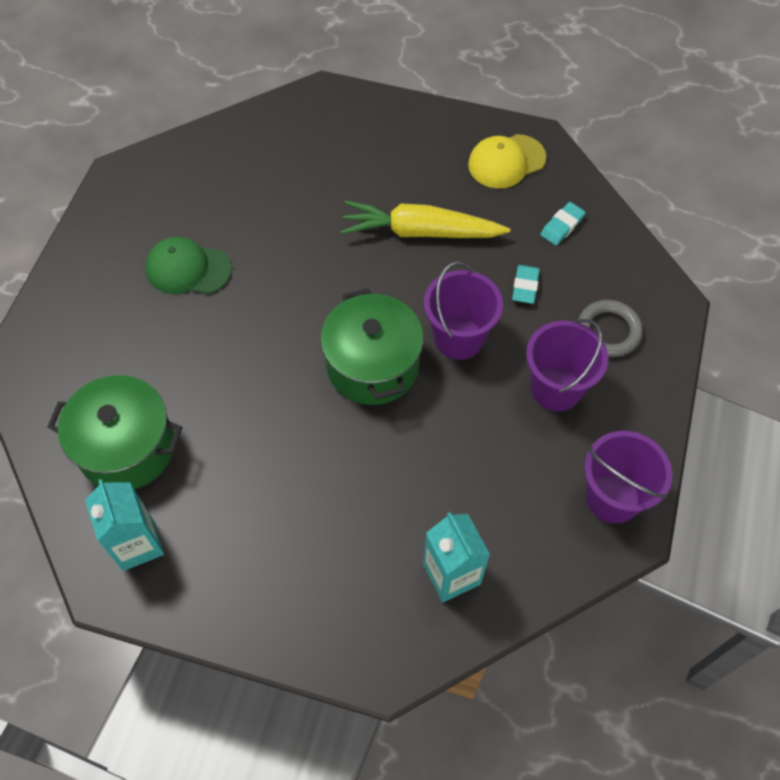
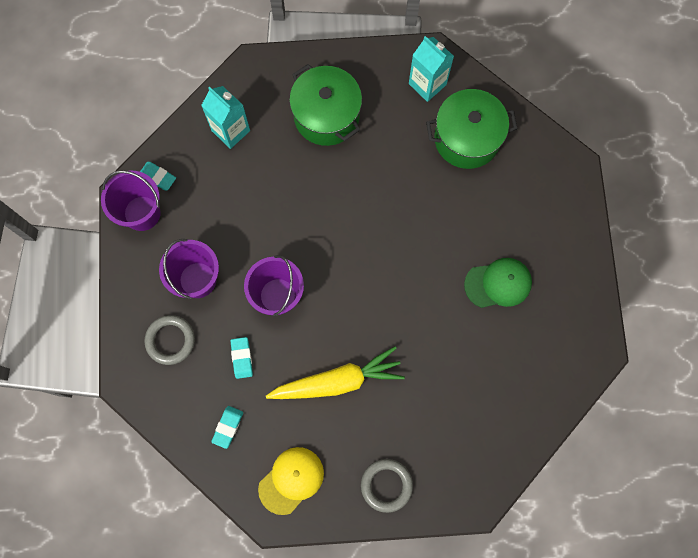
camera: 160 degrees right, 15 degrees up
(372, 365) = (331, 252): green pot -> green pot (326, 116)
(407, 130) = (386, 485): none -> grey ring
(578, 541) = (158, 177): none -> turquoise eraser

